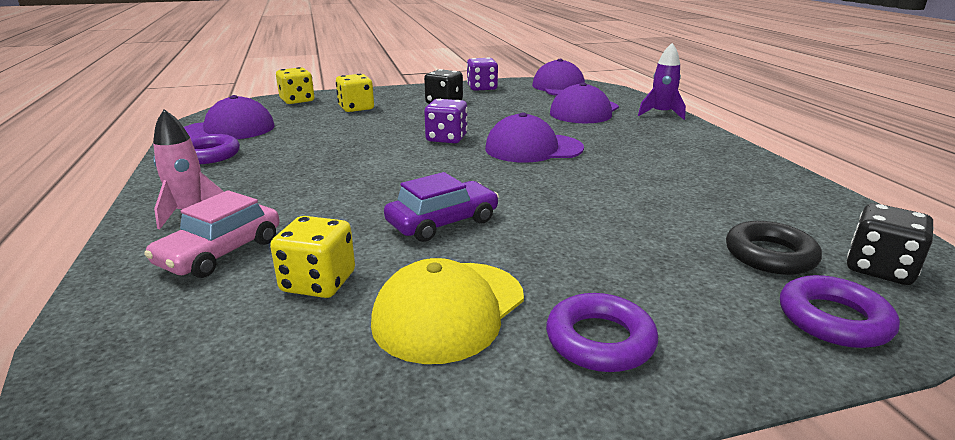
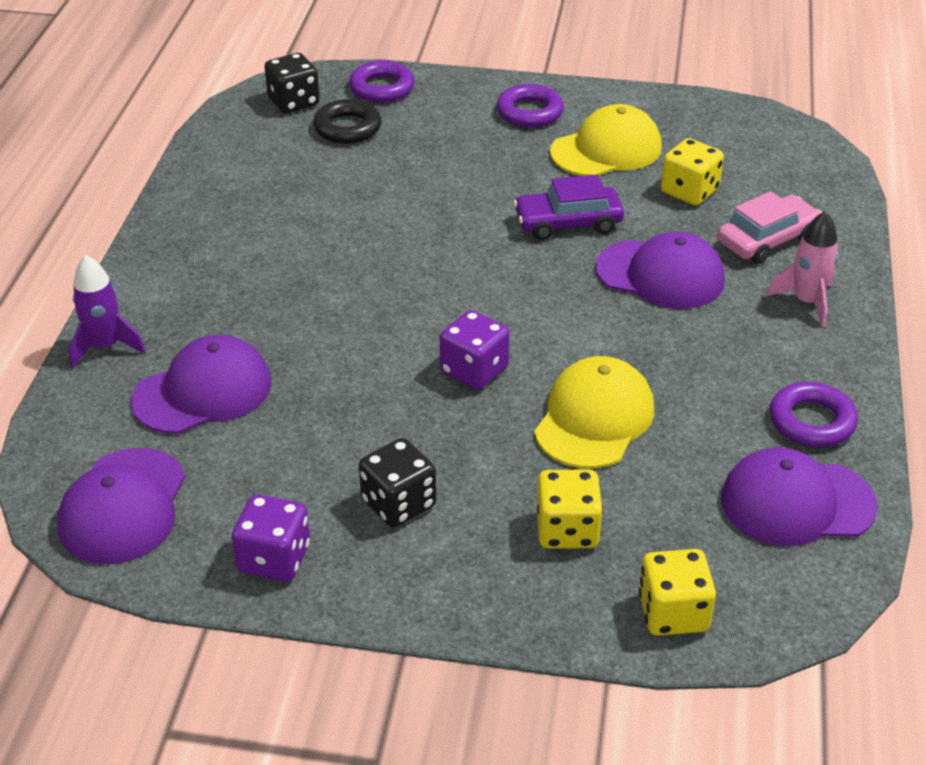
camera: 155 degrees left, 15 degrees up
(358, 135) = (594, 418): none -> yellow cap
(533, 148) = (382, 312): purple cap -> purple cap (660, 275)

